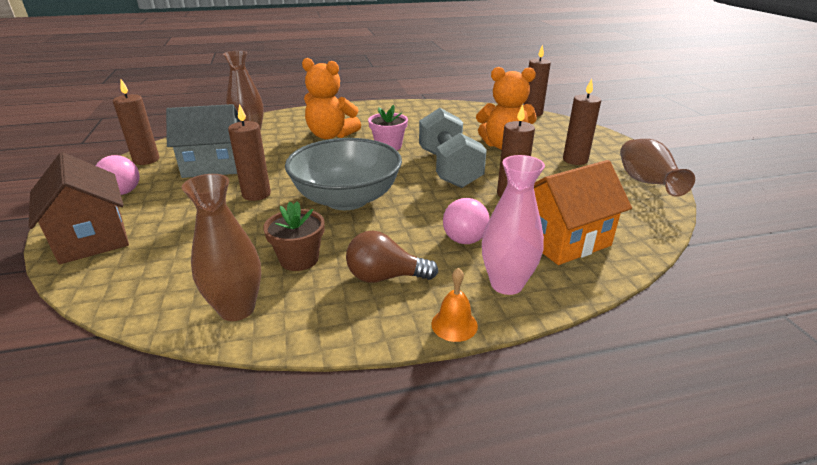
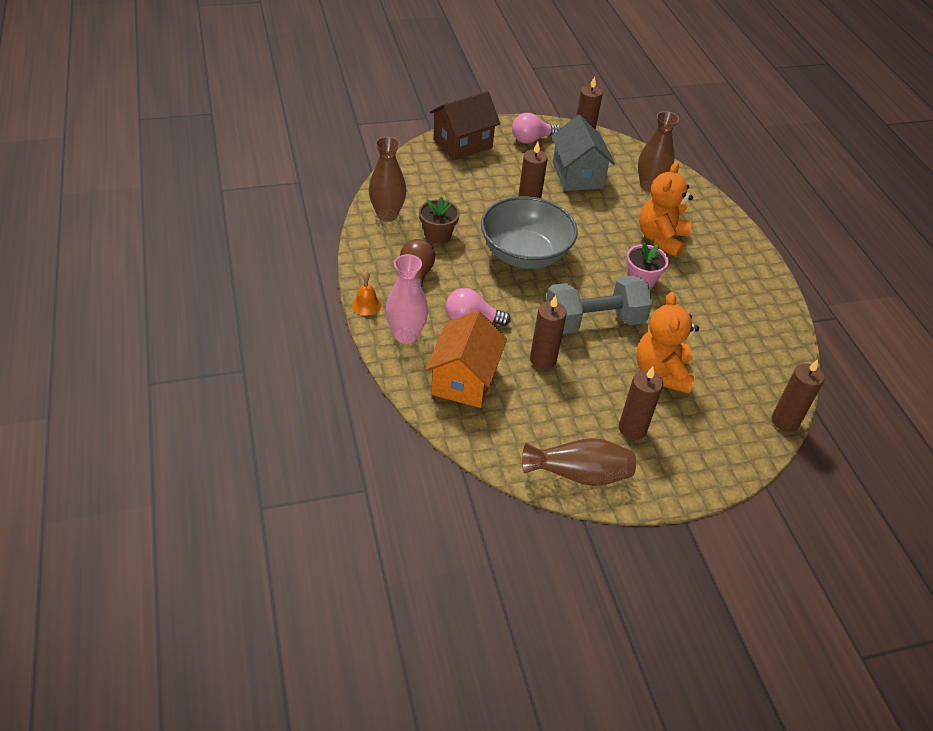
camera: 85 degrees right, 15 degrees up
(564, 240) = (464, 380): orange house -> orange house turned 45 degrees clockwise

